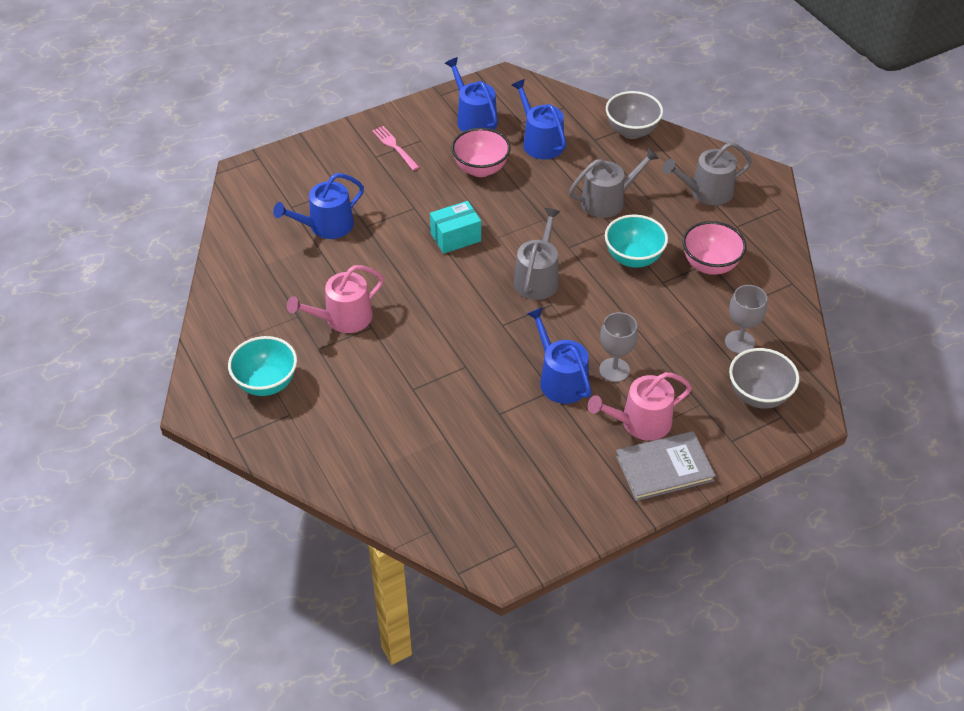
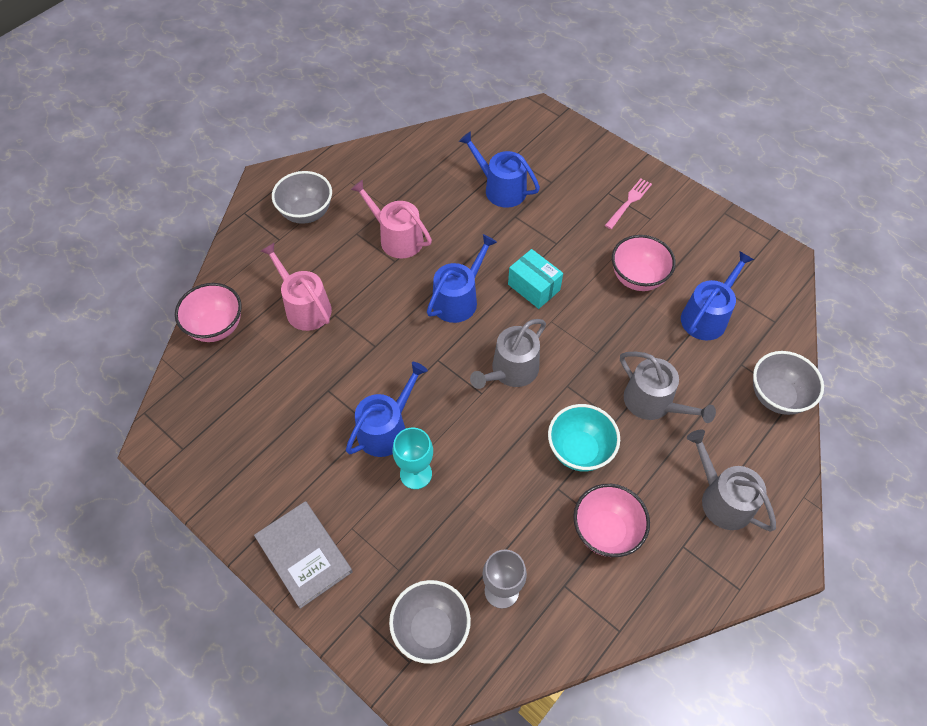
camera: 70 degrees right, 10 degrees up
(266, 383) = (306, 213): turquoise bowl -> grey bowl
(379, 491) = (216, 327): none -> pink bowl
(474, 119) = (706, 250): blue watering can -> blue watering can (458, 299)
(537, 278) = (511, 371): grey watering can -> grey watering can turned 135 degrees clockwise
(614, 370) = (416, 474): grey goblet -> turquoise goblet
(640, 422) = (355, 516): pink watering can -> pink watering can (304, 307)

